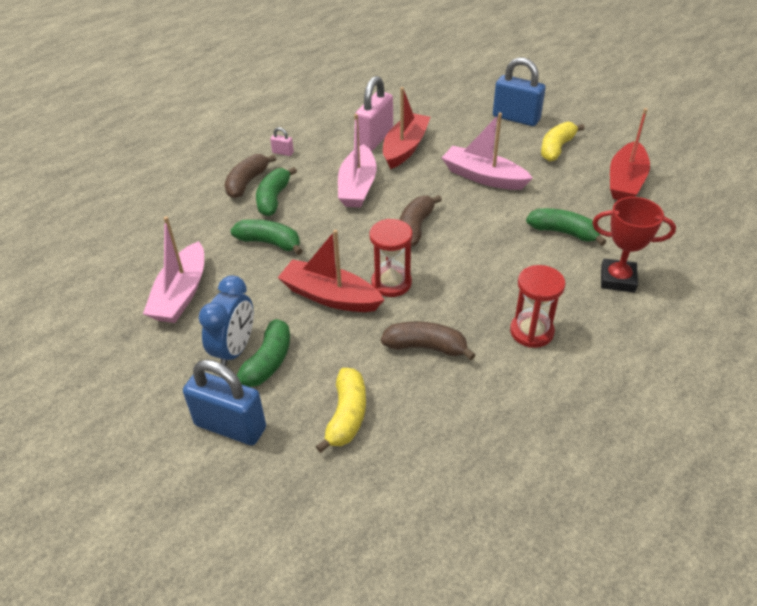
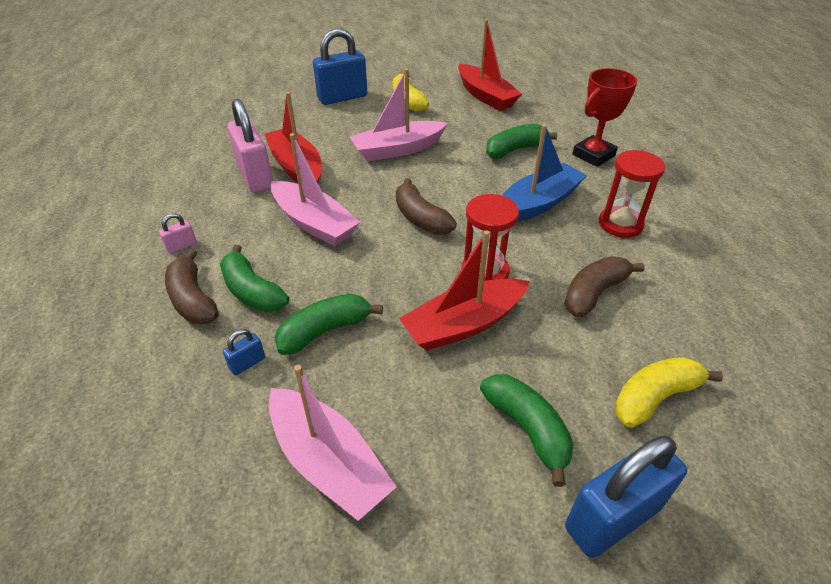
camera: 55 degrees left, 0 degrees up
(220, 229) = (247, 363): none -> blue padlock
(235, 350) = (482, 451): blue clock -> none
(347, 415) = (654, 397): yellow banana -> yellow banana turned 75 degrees counterclockwise
(503, 276) = (538, 204): none -> blue boat

